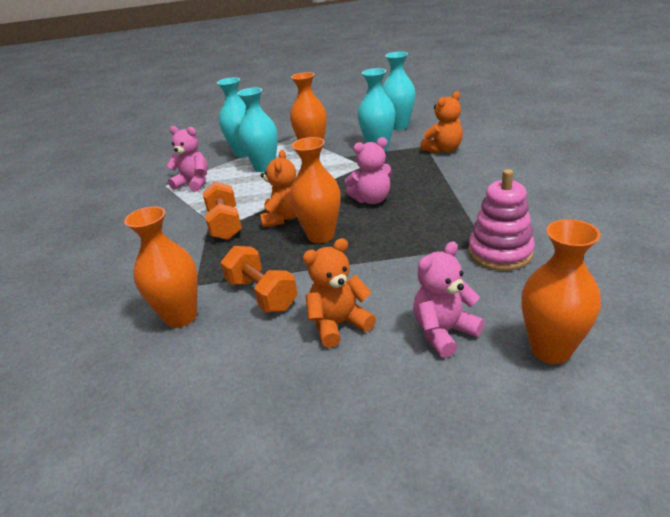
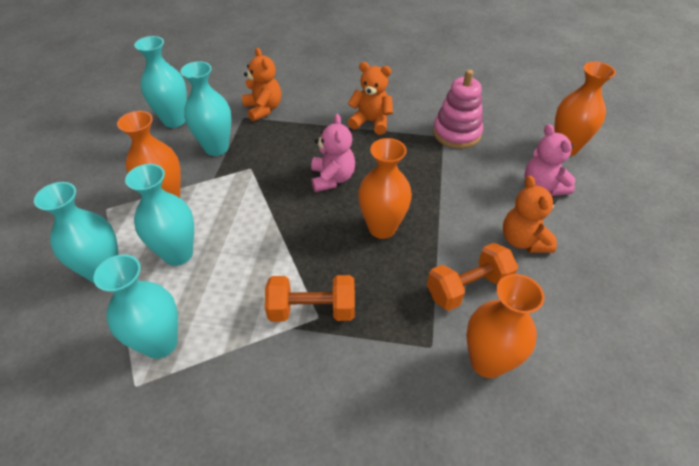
camera: 80 degrees left, 15 degrees up
(193, 183) = (160, 343): pink teddy bear -> turquoise vase
(284, 218) = (328, 252): orange teddy bear -> orange teddy bear (371, 122)

